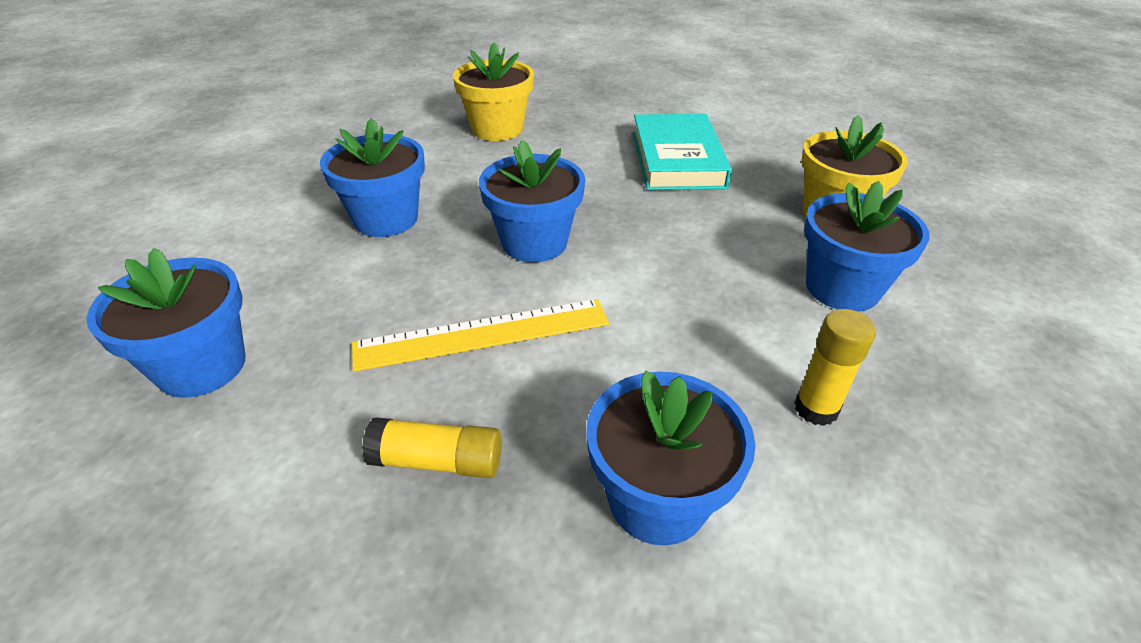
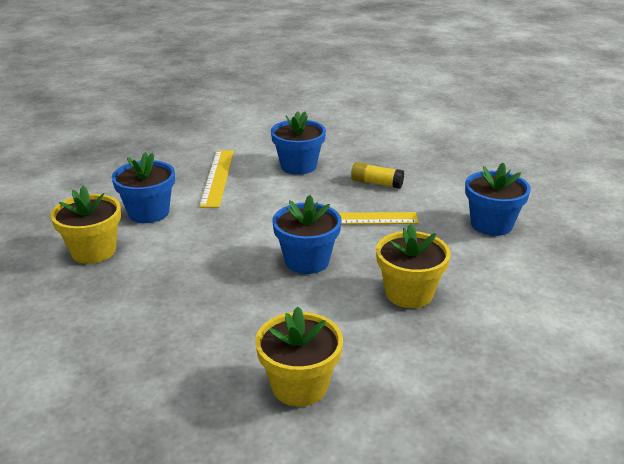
camera: 165 degrees left, 10 degrees down
(386, 219) = (409, 293): blue flower pot -> yellow flower pot
(677, 159) = (153, 315): turquoise book -> none
(816, 409) = (217, 177): yellow glue stick -> yellow ruler

